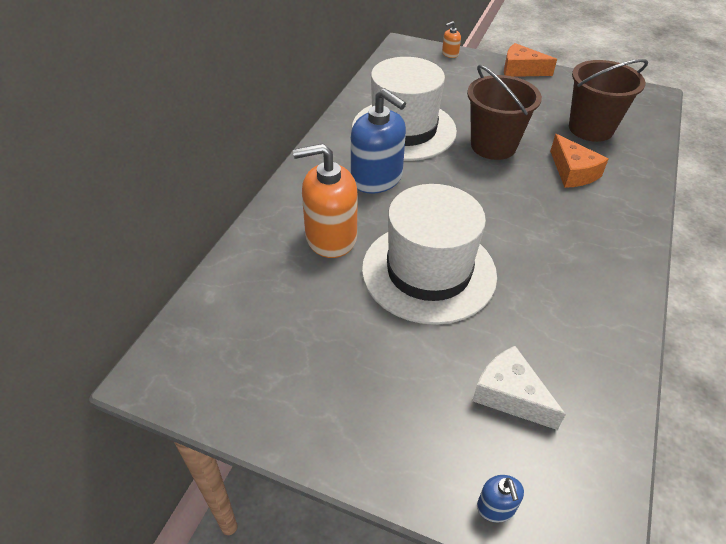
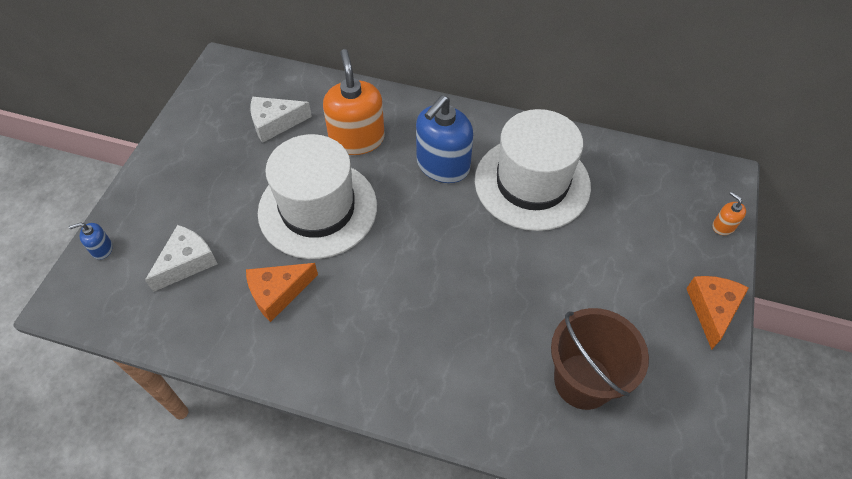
camera: 85 degrees right, 10 degrees up
(290, 311) = (275, 123): none -> white cheese
(493, 146) = (519, 267): brown bucket -> none
(573, 172) = (483, 346): orange cheese -> orange cheese (278, 293)

